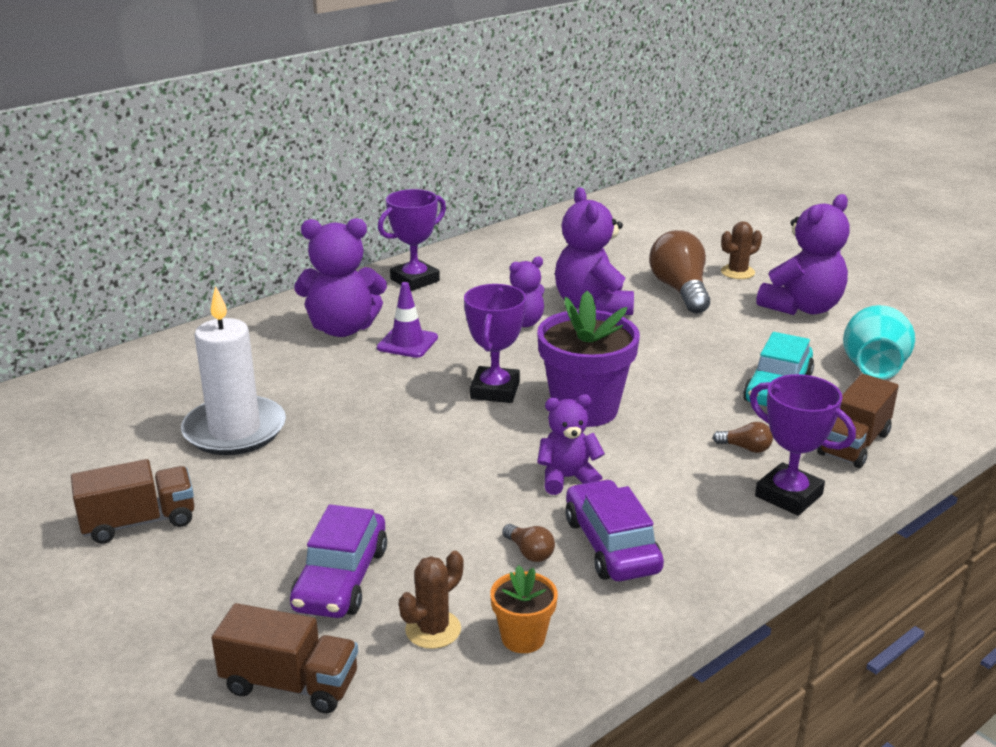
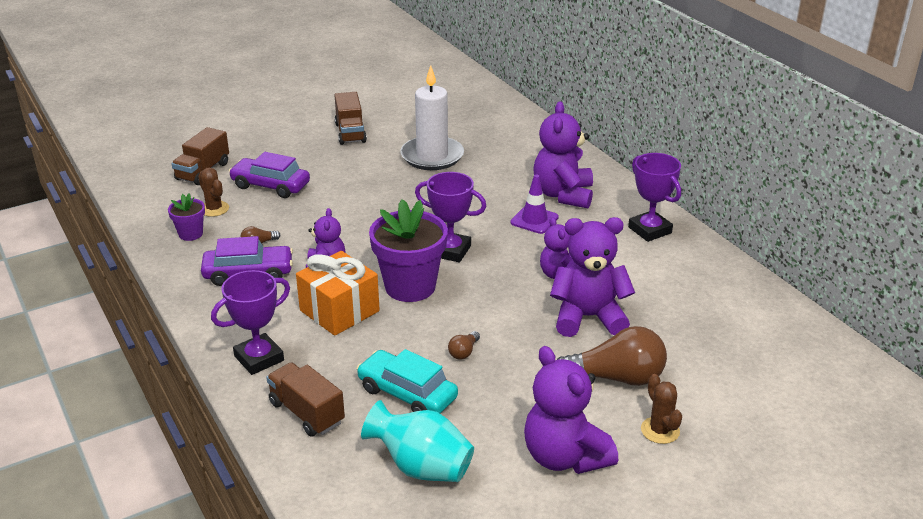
camera: 100 degrees right, 5 degrees up
(523, 638) = (190, 234): orange flower pot -> purple flower pot
(660, 452) = (339, 311): none -> orange gift
(745, 448) = (326, 352): brown light bulb -> brown light bulb (464, 352)

